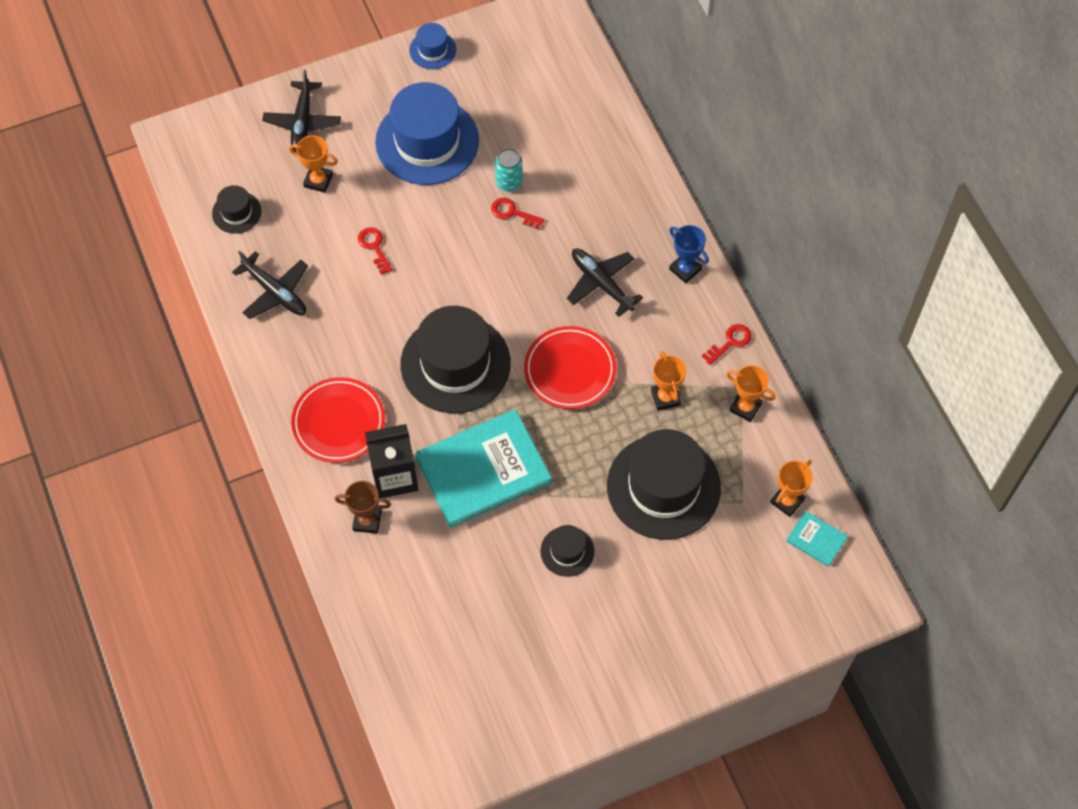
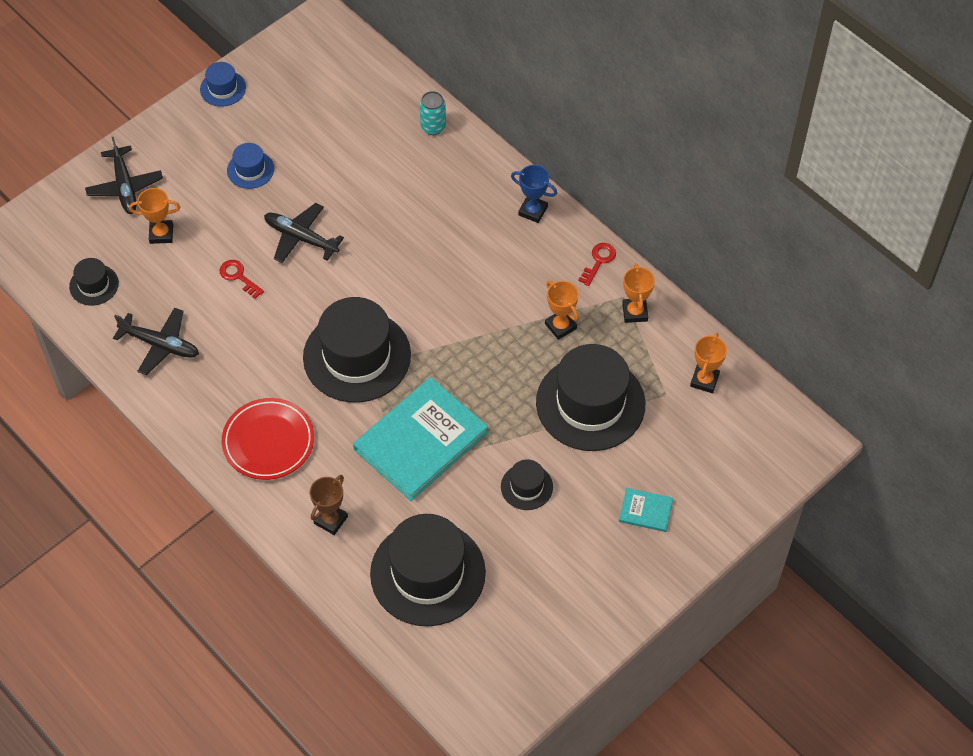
camera: 20 degrees left, 5 degrees down
(367, 521) = (331, 520): brown trophy -> brown trophy turned 45 degrees counterclockwise
(394, 476) = (340, 472): black carton -> none
(427, 141) = (250, 169): blue hat -> blue hat, size x0.47
(438, 606) = (427, 573): none -> black hat
(509, 182) = (341, 183): turquoise can -> turquoise can (433, 127)
(512, 213) = (355, 209): red key -> none
(570, 370) = (464, 329): red plate -> none
(601, 284) = (462, 246): black plane -> black plane (301, 238)
(745, 407) = (635, 312): orange trophy -> orange trophy turned 75 degrees clockwise
(816, 539) = (743, 405): turquoise book -> turquoise book (645, 511)

